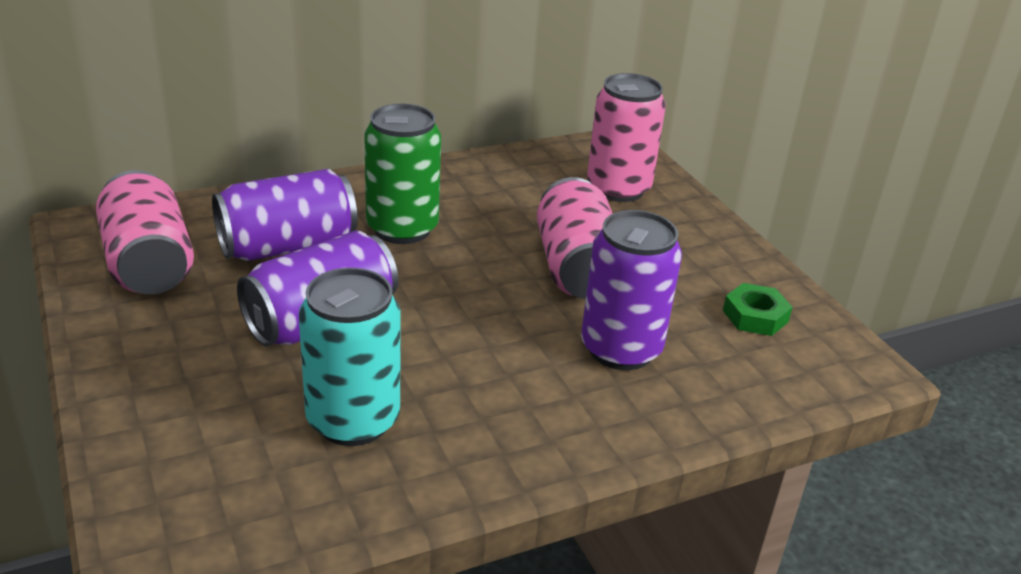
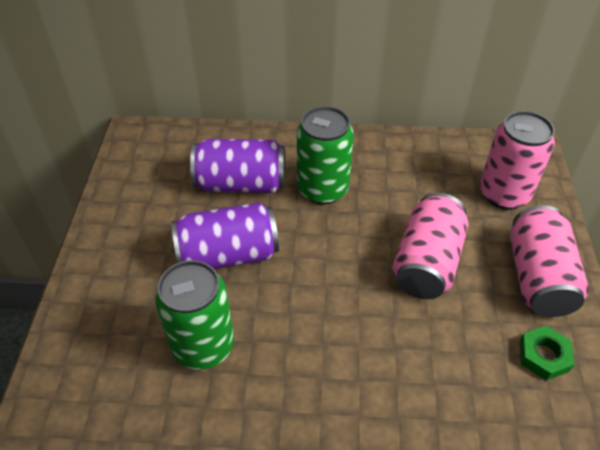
camera: 30 degrees right, 15 degrees up
(148, 264) = (153, 175): pink can -> pink can (538, 277)
(353, 420) = (203, 346): turquoise can -> green can
(620, 349) = (416, 350): purple can -> none

